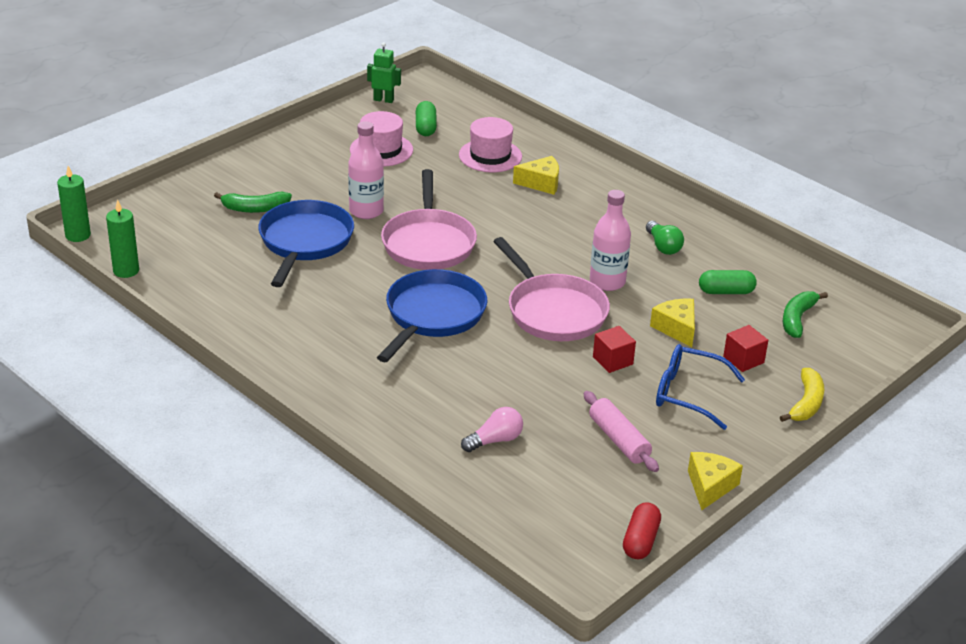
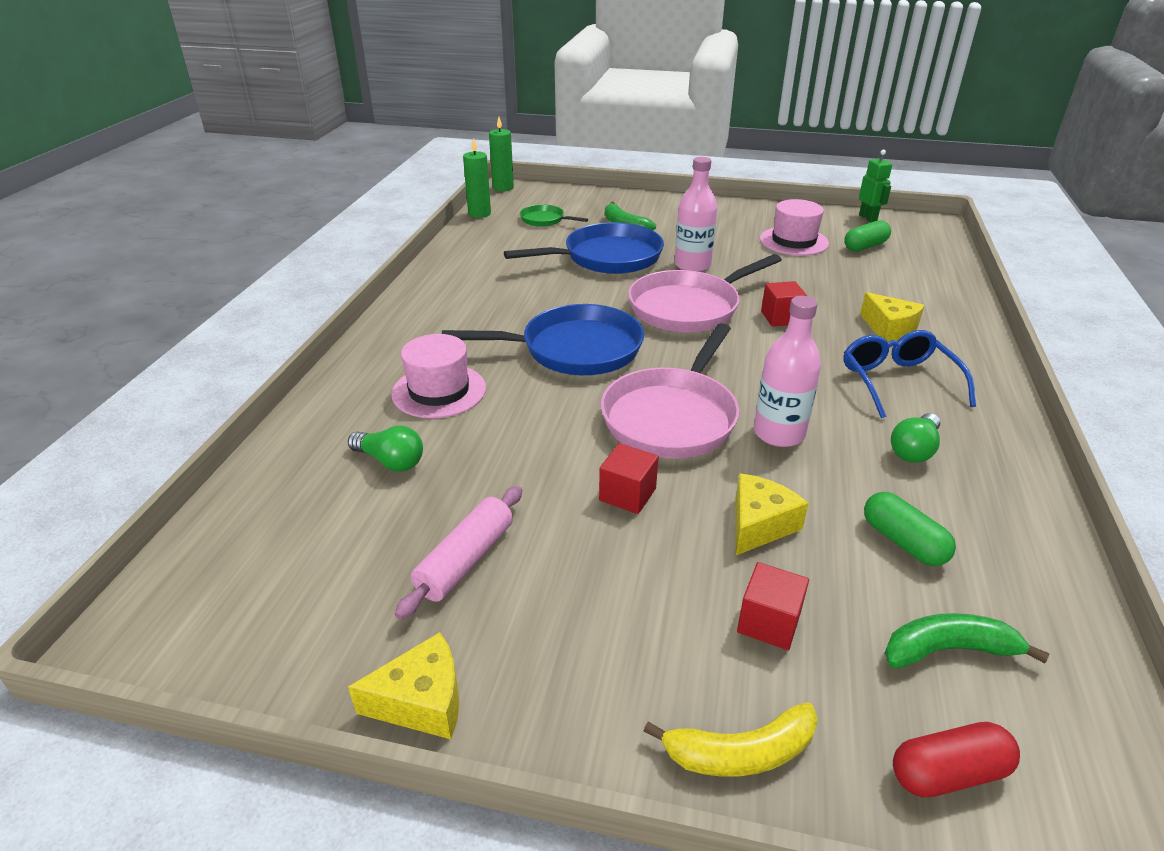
camera: 60 degrees right, 0 degrees up
(189, 242) = (545, 220): none -> green pan
(483, 214) = (781, 317): none -> red cube
(490, 156) = (882, 288): pink hat -> pink hat (439, 391)
(495, 440) = (390, 461): pink light bulb -> green light bulb
(640, 541) = (248, 667): red capsule -> red capsule (948, 773)
(687, 394) = (626, 591): blue glasses -> blue glasses (897, 381)

